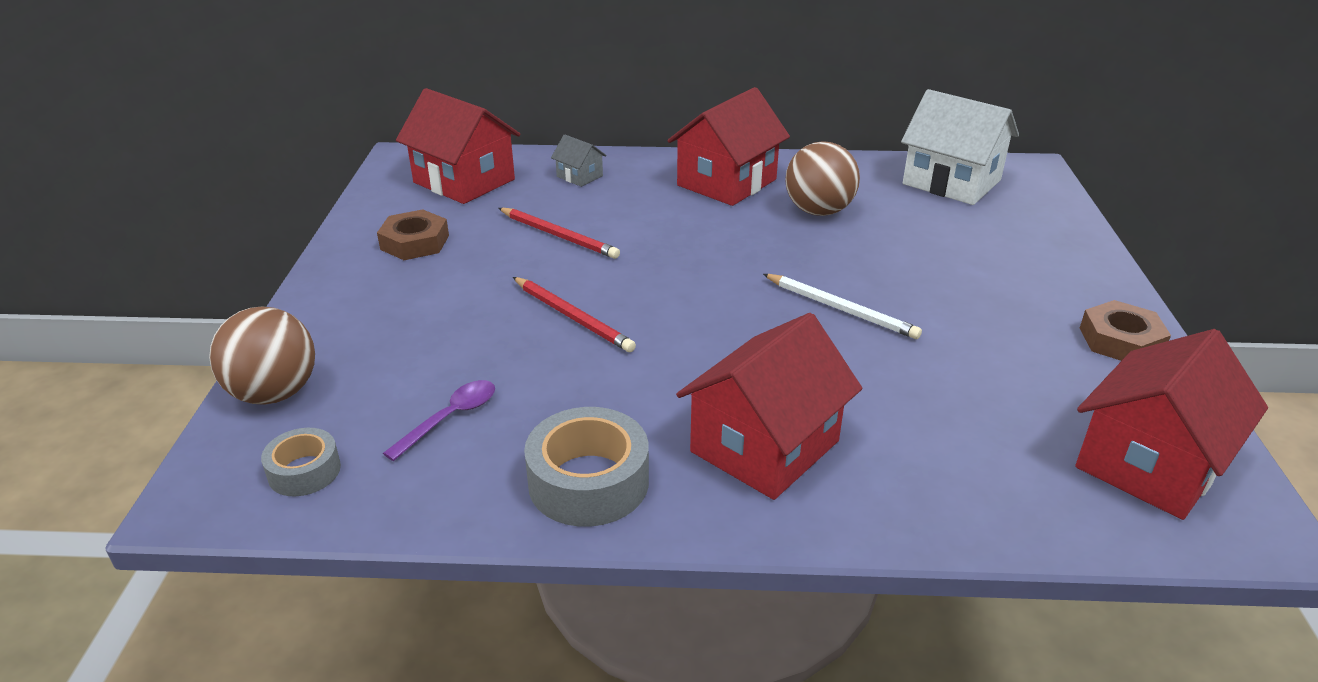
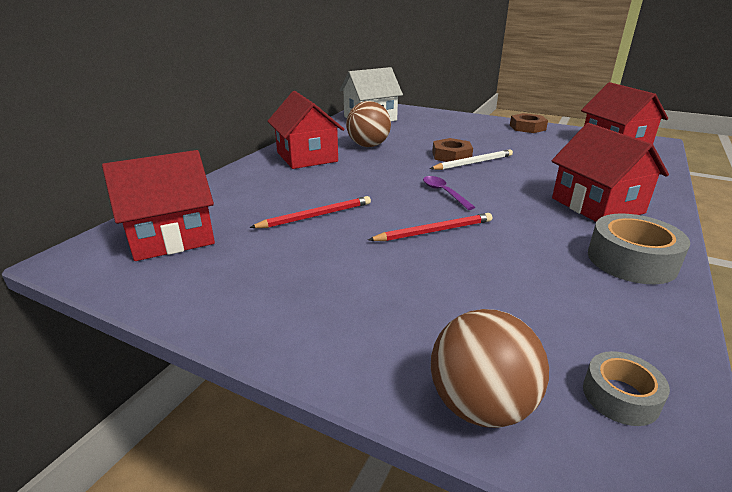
camera: 65 degrees left, 5 degrees down
(415, 242) = (255, 277): brown nut -> brown nut (451, 155)
(450, 418) = (549, 302): purple spoon -> purple spoon (444, 193)
(579, 176) = (234, 193): grey house -> none

